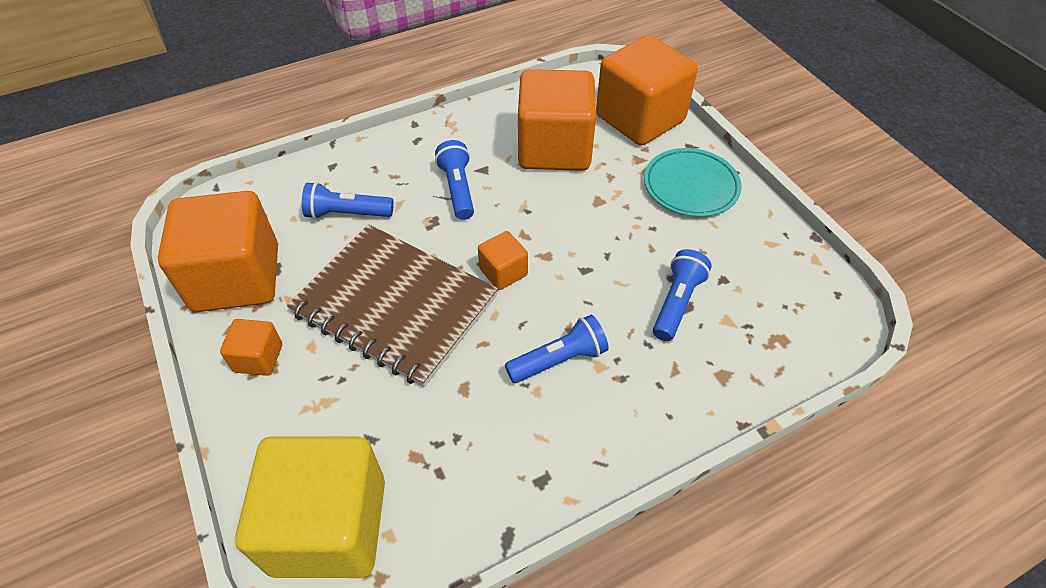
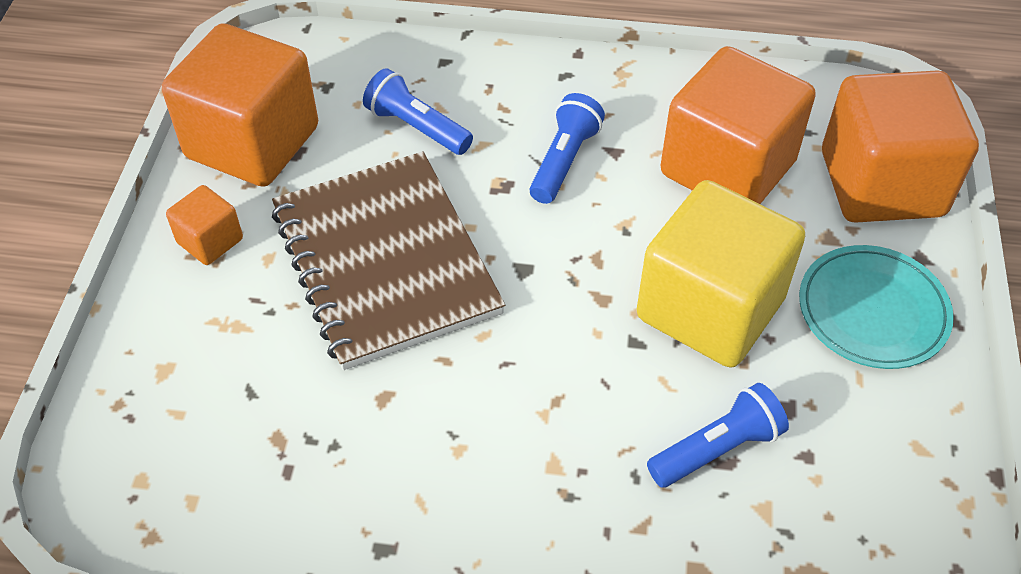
camera: 35 degrees right, 0 degrees up
(329, 526) = (146, 454): yellow cube -> yellow cube (710, 308)
(503, 272) = (535, 290): orange cube -> none
(559, 359) = (513, 430): blue flashlight -> none

